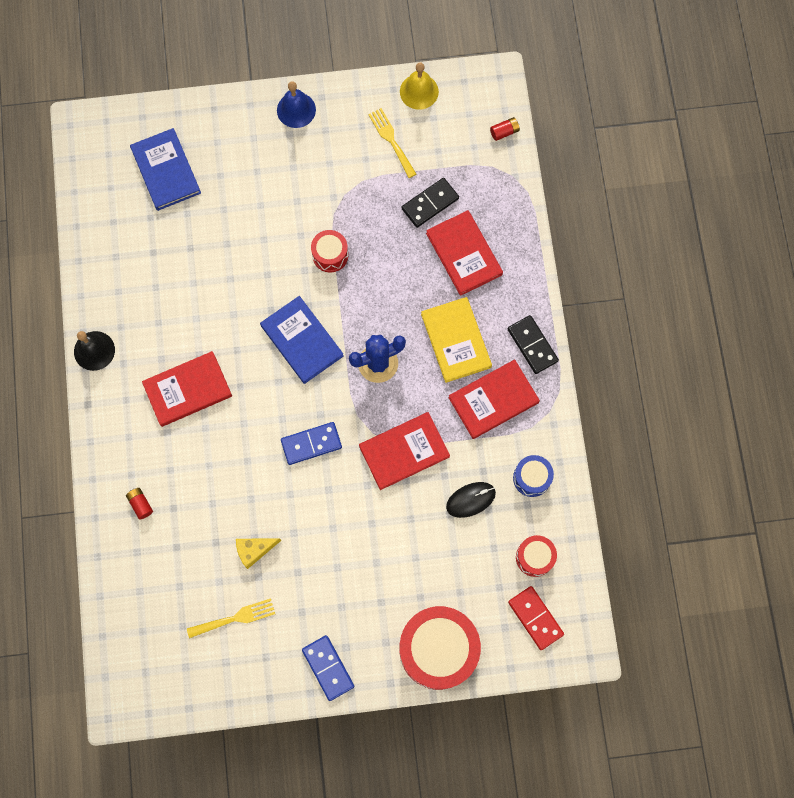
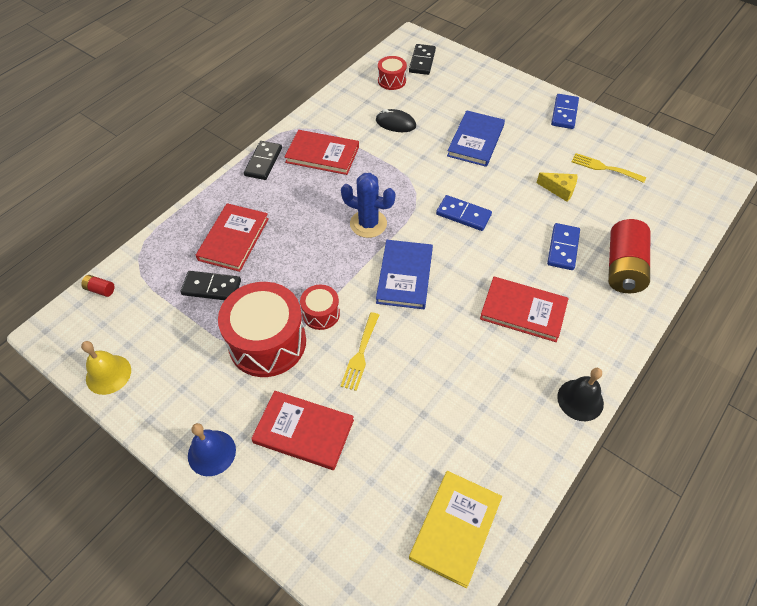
camera: 135 degrees left, 20 degrees down
(140, 504) = (623, 268): red battery -> red battery, size x2.47
(166, 171) = (379, 505): blue book -> blue book (476, 141)
(202, 482) = (563, 248): none -> blue domino
(391, 140) = (177, 356): yellow fork -> yellow fork (360, 354)
(404, 451) = (407, 170): red book -> red book (303, 431)
(438, 649) = (490, 82): red drum -> red drum (267, 342)
(456, 340) = (304, 198): yellow book -> yellow book (455, 528)
(531, 478) = (349, 109): blue drum -> none
(535, 618) = (422, 61): red domino -> black domino

